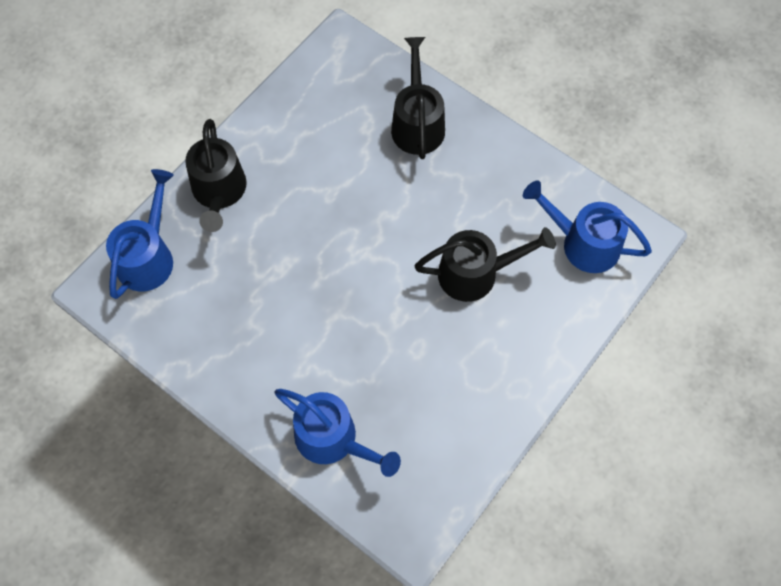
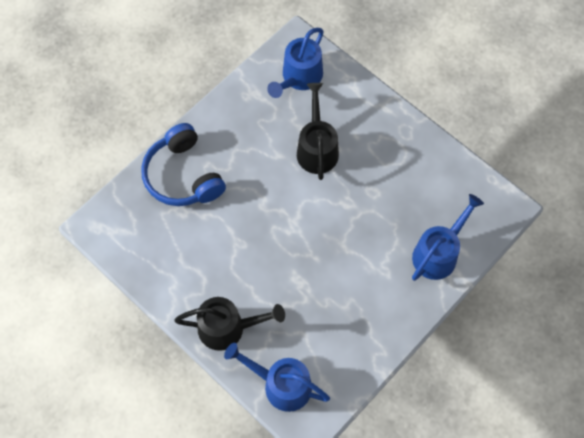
camera: 85 degrees left, 0 degrees up
(417, 123) = (183, 175): black watering can -> blue headphones

